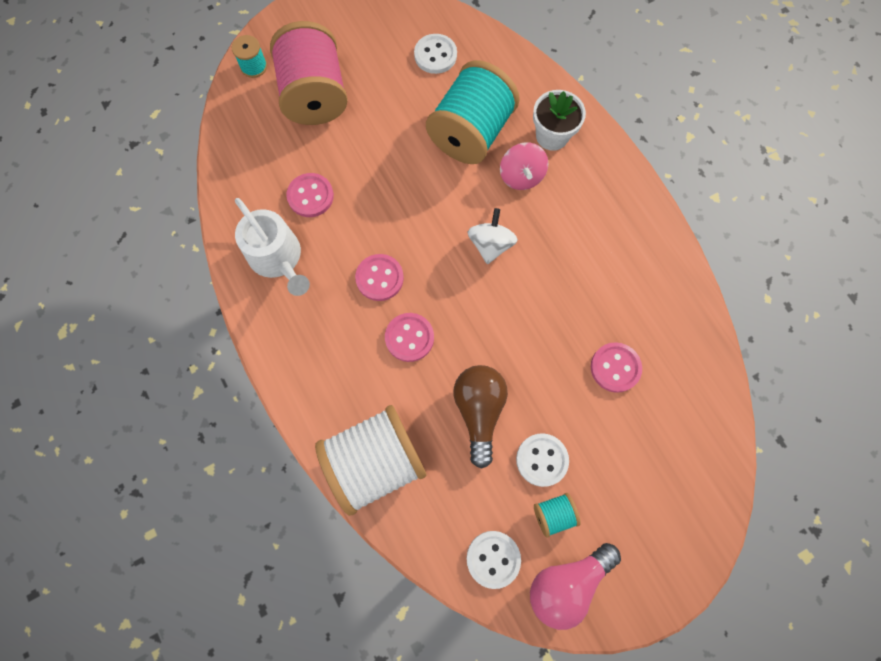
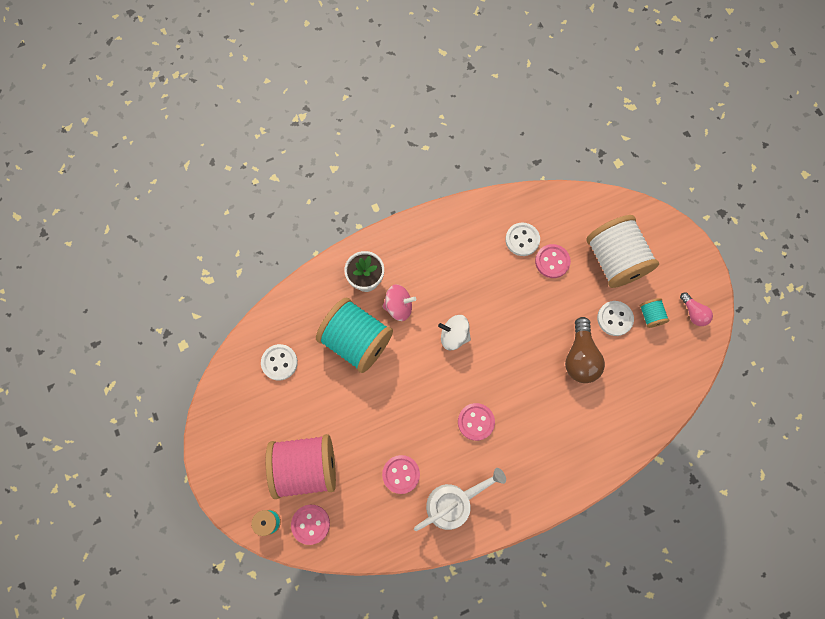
camera: 85 degrees left, 0 degrees up
(375, 461) = (615, 433): white spool -> white spool (614, 260)
(409, 338) = (524, 402): pink button -> pink button (310, 524)
(479, 411) = (580, 357): brown light bulb -> brown light bulb turned 90 degrees counterclockwise
(493, 559) = (679, 358): white button -> white button (522, 240)
(566, 583) = (693, 313): pink light bulb -> pink light bulb, size x0.58

